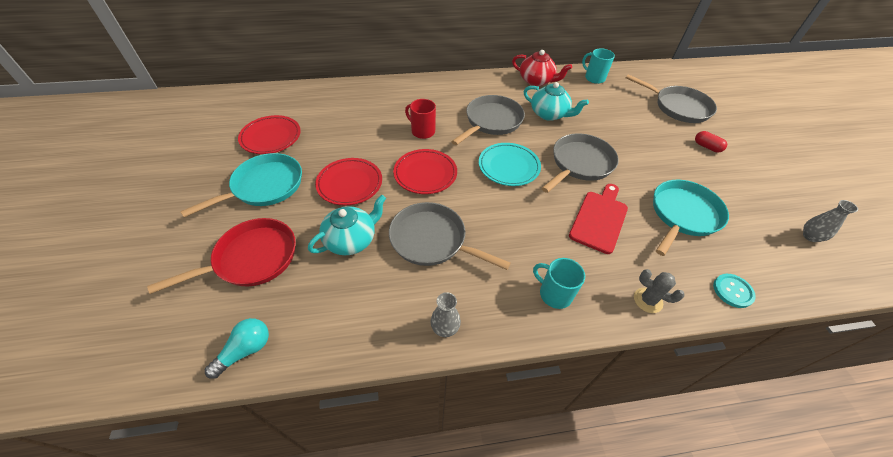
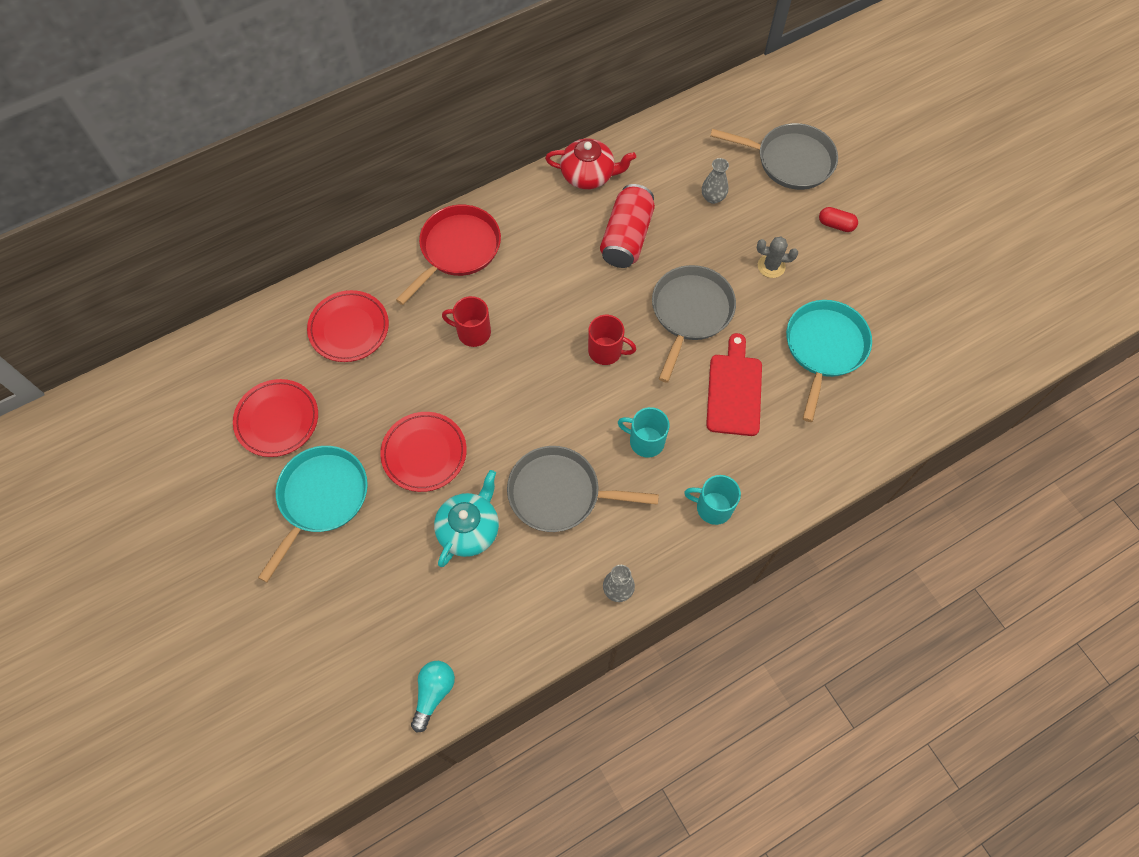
camera: 20 degrees left, 15 degrees up
(252, 258) = (372, 597): red pan -> red pan (457, 249)
(425, 174) = (509, 402): red plate -> red plate (349, 328)
(491, 121) = (556, 280): grey pan -> none
(508, 167) = (606, 351): turquoise plate -> red mug
(549, 114) = (627, 237): turquoise teapot -> red can
(594, 78) = (666, 139): turquoise mug -> turquoise mug (645, 441)
(648, 300) = (807, 477): grey cactus -> grey cactus (771, 266)
(732, 291) = (888, 432): turquoise button -> none
(810, 236) = (961, 327): grey vase -> grey vase (713, 197)

